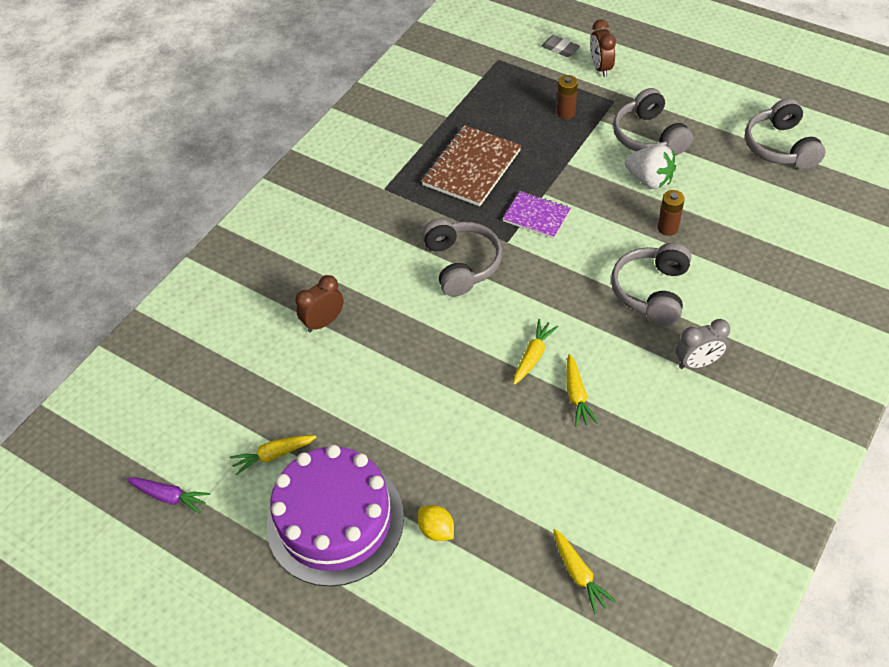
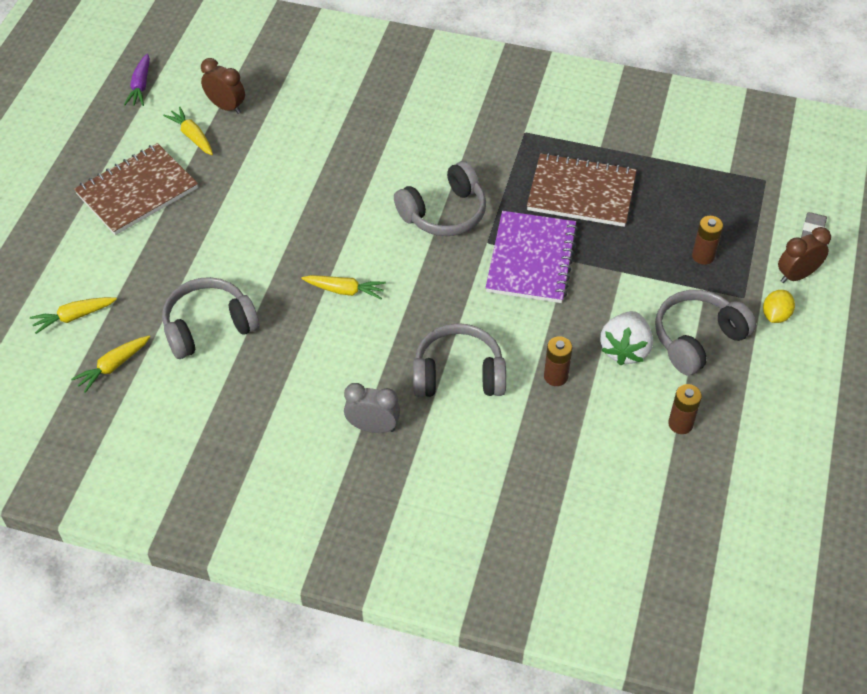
camera: 70 degrees right, 0 degrees up
(324, 322) = (342, 131): brown clock -> brown clock (226, 107)
(335, 520) = (137, 191): purple cake -> brown notebook
(436, 530) = (140, 259): yellow lemon -> yellow lemon (775, 315)
(536, 216) = (531, 259): purple notebook -> purple notebook, size x1.64
(576, 396) = (306, 333): yellow carrot -> yellow carrot (73, 317)
(697, 363) = (373, 427): grey clock -> grey clock turned 135 degrees clockwise
(729, 166) = (680, 424): none -> brown battery
(780, 147) = (737, 474): grey headphones -> grey headphones (209, 327)

